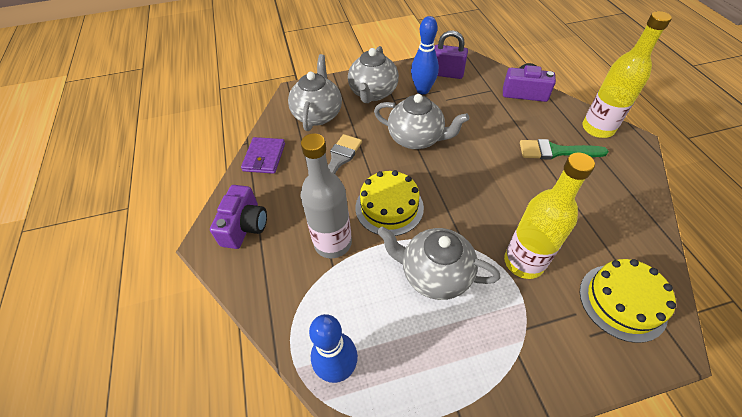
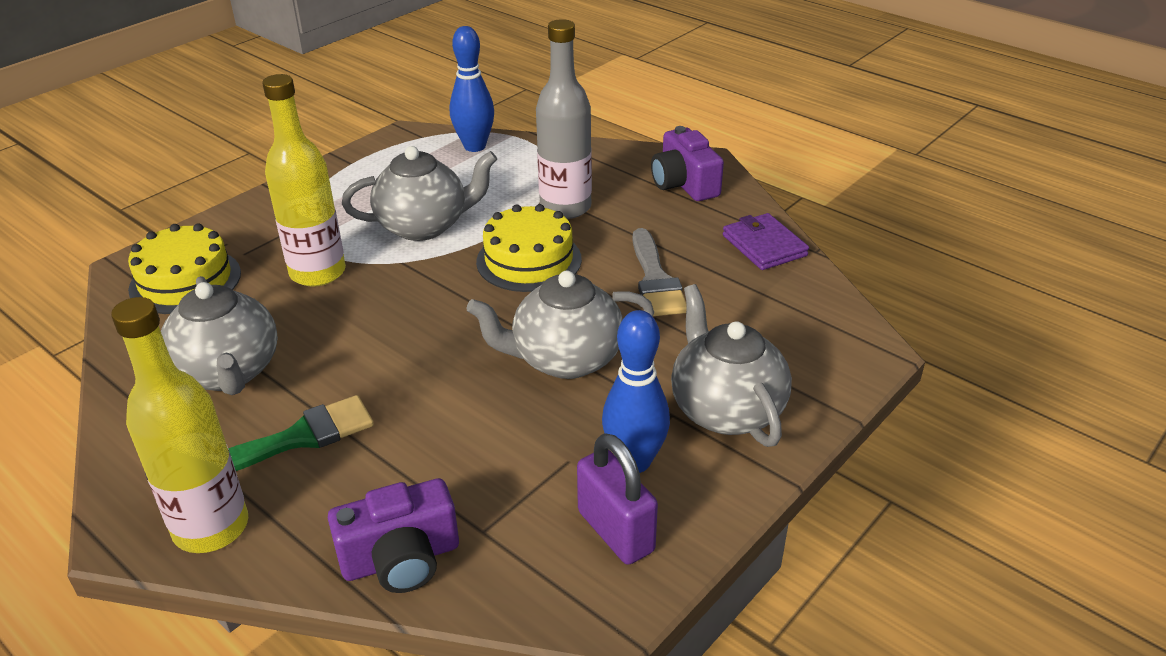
camera: 145 degrees right, 15 degrees down
(318, 114) = (772, 329): grey teapot -> grey teapot (229, 372)
(446, 74) = (615, 531): purple padlock -> purple padlock turned 75 degrees clockwise

